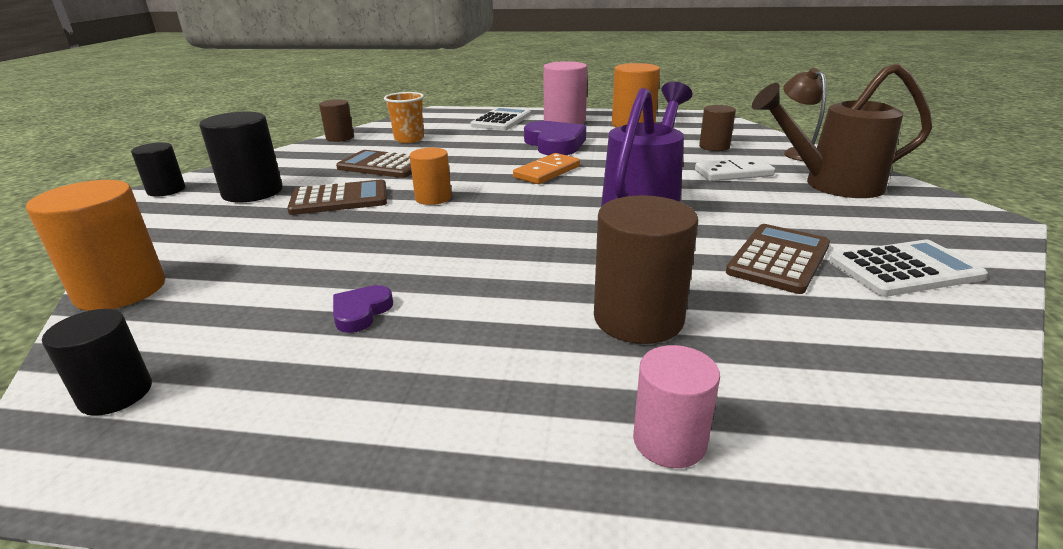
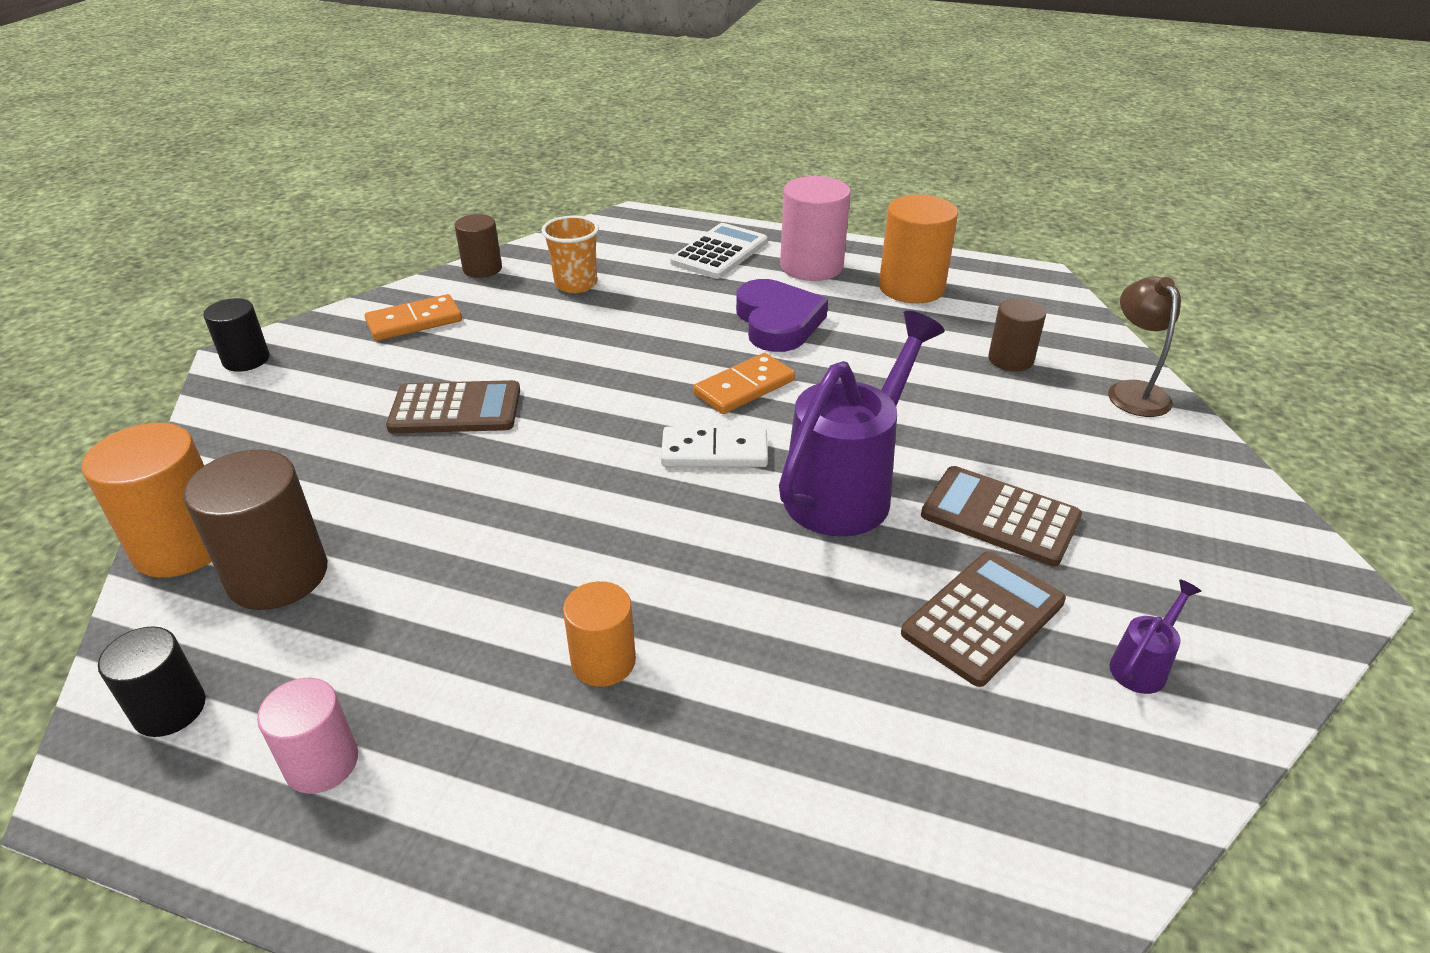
camera: 10 degrees right, 10 degrees up
(252, 192) = (350, 378): black cylinder -> none
(296, 163) = (414, 322): none -> orange domino
(361, 312) = (439, 628): purple heart -> none
(383, 165) = (527, 342): brown calculator -> brown calculator (1000, 516)
(433, 198) = (575, 424): orange cylinder -> orange cylinder (603, 661)
(638, 318) = (756, 694): brown cylinder -> brown cylinder (278, 575)
(669, 441) = (716, 884): pink cylinder -> pink cylinder (321, 763)
(733, 173) = (1009, 427): white domino -> white domino (714, 451)
(831, 185) = (1140, 474): brown watering can -> none
(904, 269) = (1142, 665): white calculator -> purple watering can

